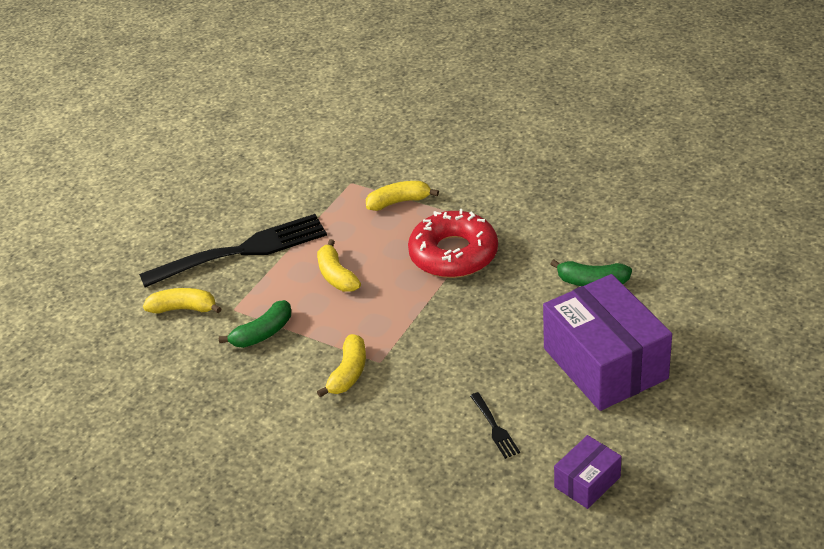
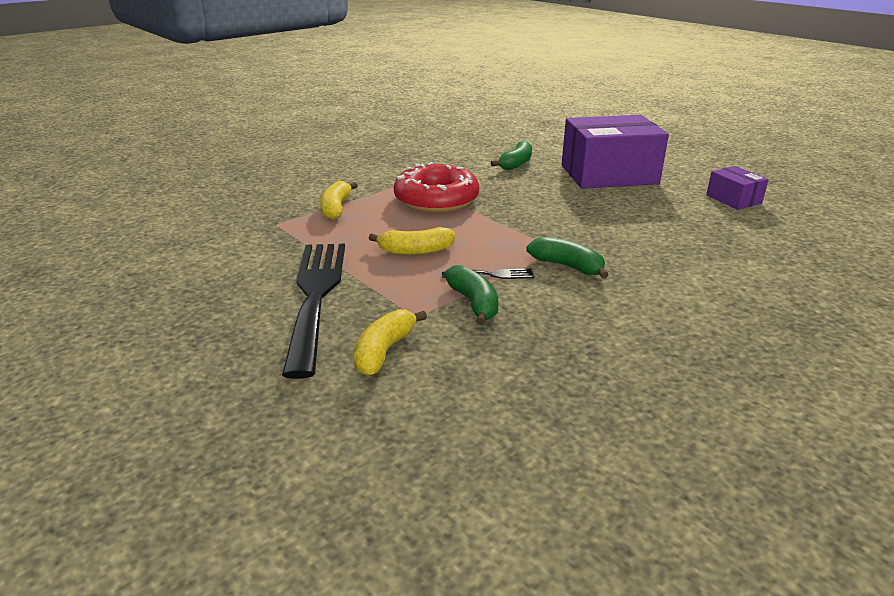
camera: 75 degrees left, 10 degrees down
(348, 373) = (567, 266): yellow banana -> green banana
(495, 428) = (666, 218): black fork -> black fork (492, 275)

